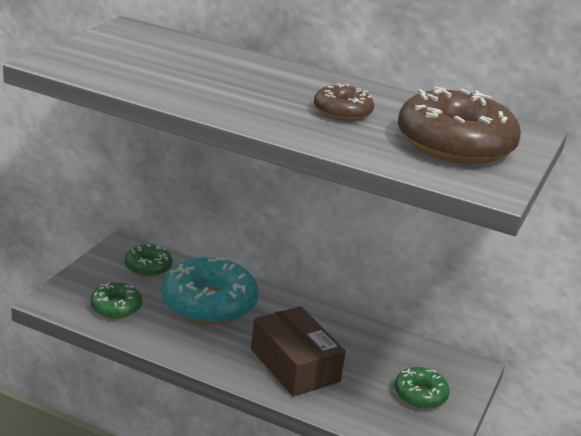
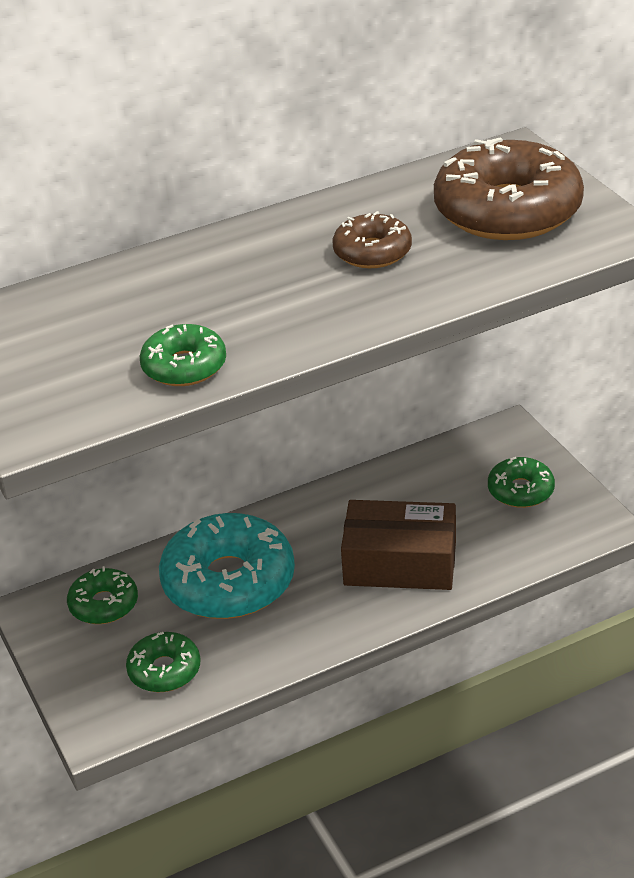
camera: 45 degrees left, 10 degrees up
(153, 85) = (184, 366): none -> green donut

